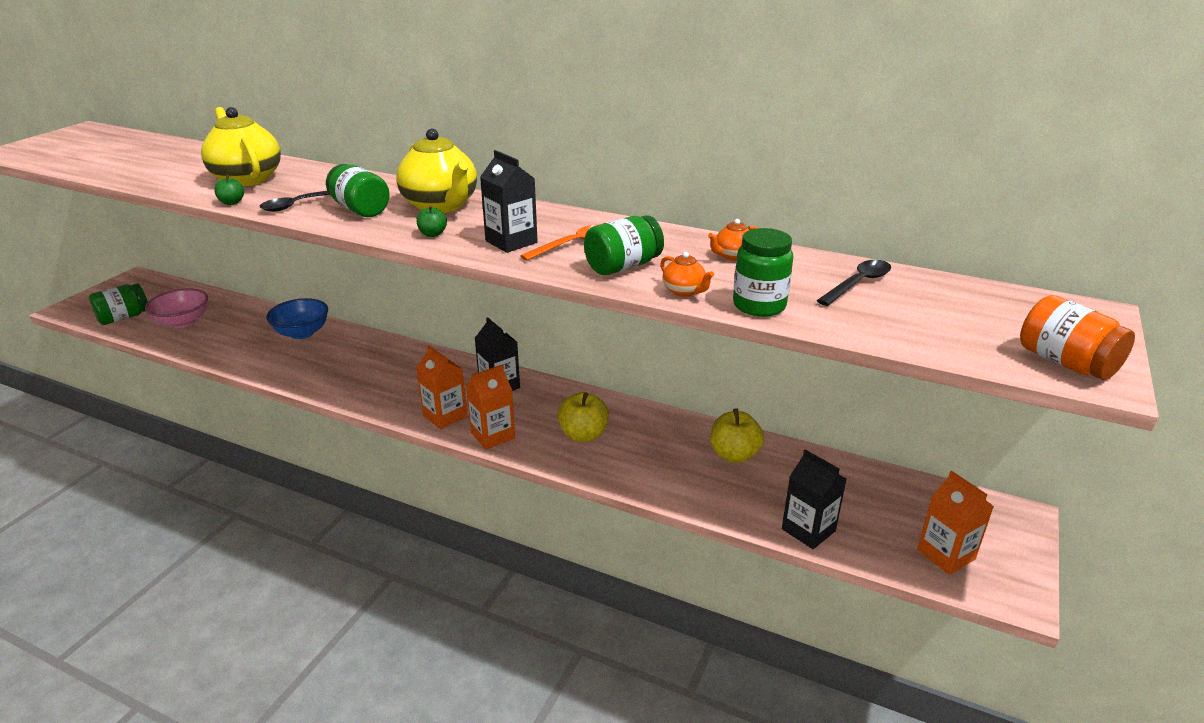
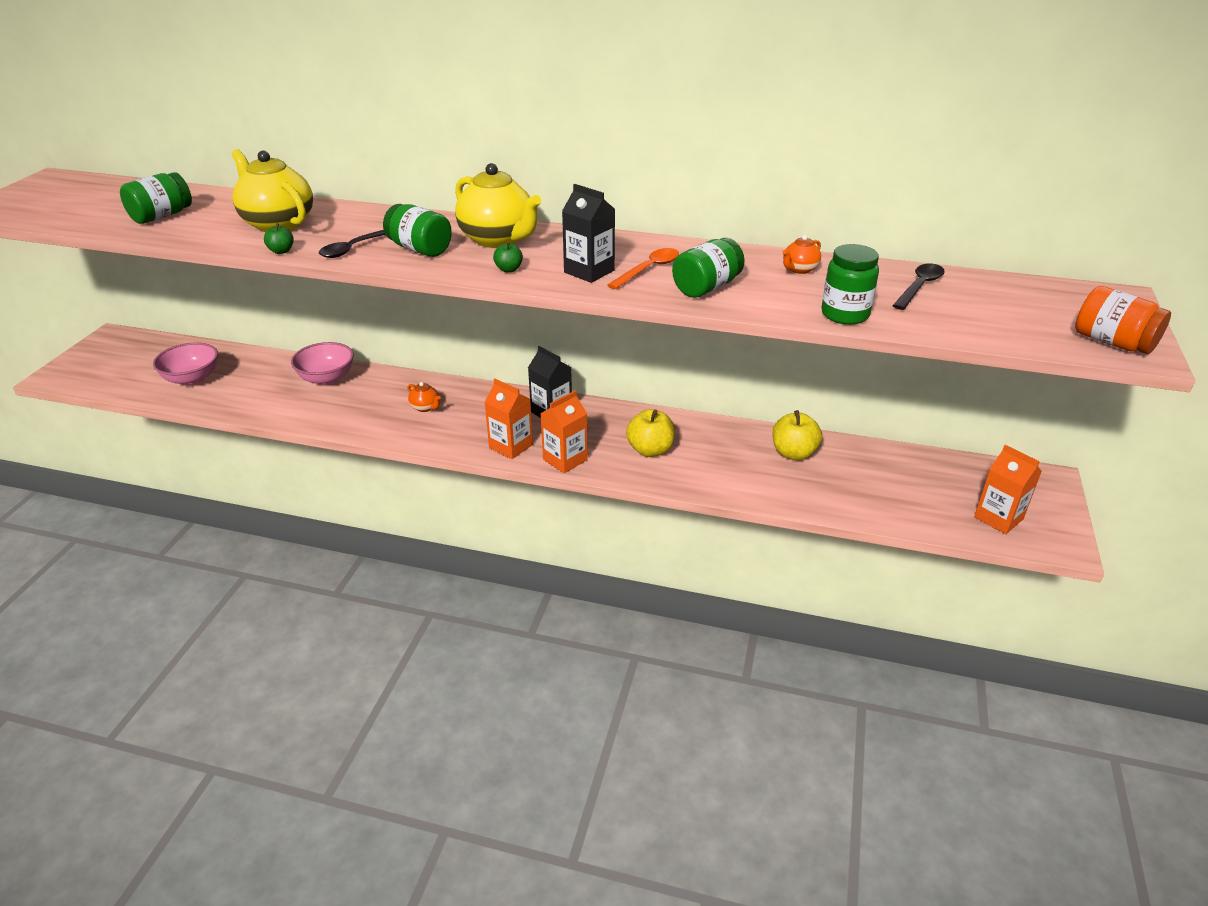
camera: 10 degrees left, 5 degrees up
(124, 317) = (123, 380): green jar -> green jar (161, 216)
(302, 333) = (326, 378): blue bowl -> pink bowl
(684, 291) = (773, 307): orange teapot -> orange teapot (425, 407)
(808, 530) = (879, 511): black carton -> none

